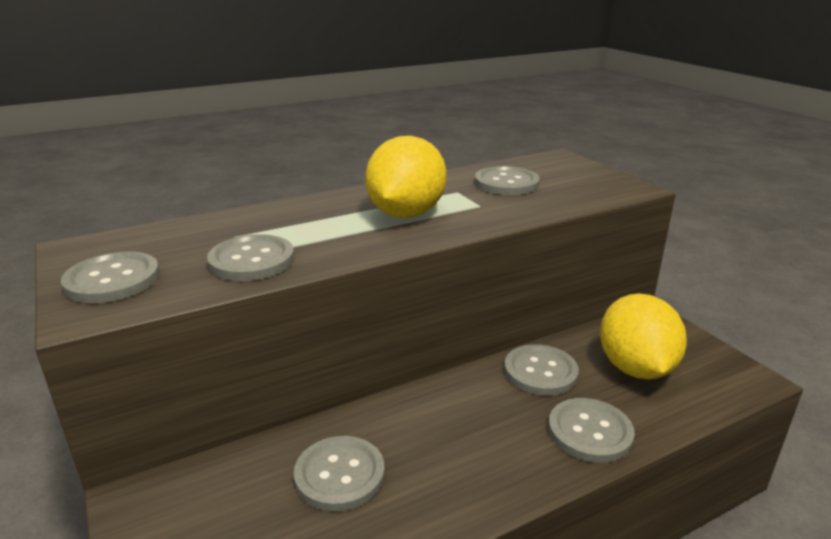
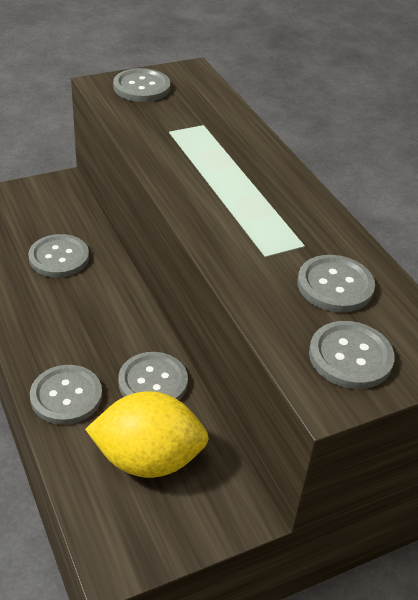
camera: 90 degrees right, 15 degrees up
(252, 260) = (160, 133): grey button -> grey button (350, 357)
(406, 214) = (244, 207): yellow lemon -> none

